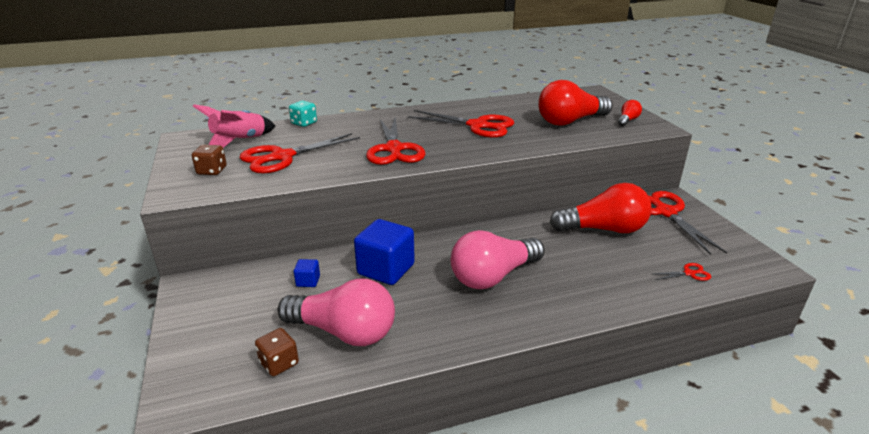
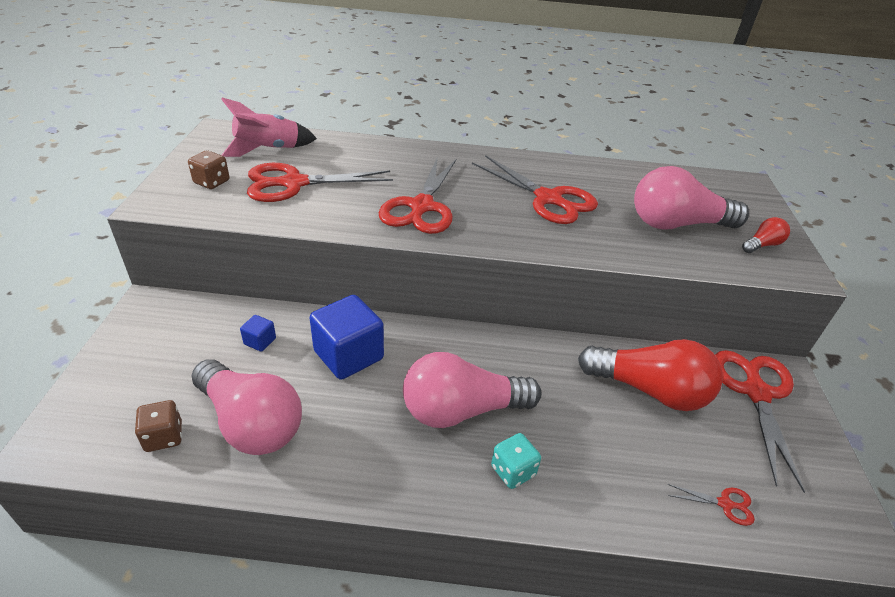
camera: 20 degrees right, 10 degrees up
(304, 123) = (352, 142): turquoise dice -> turquoise dice (513, 471)
(570, 121) = (676, 224): red light bulb -> pink light bulb

